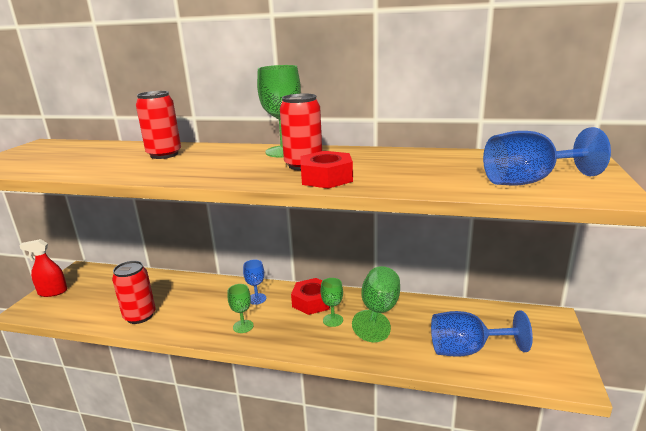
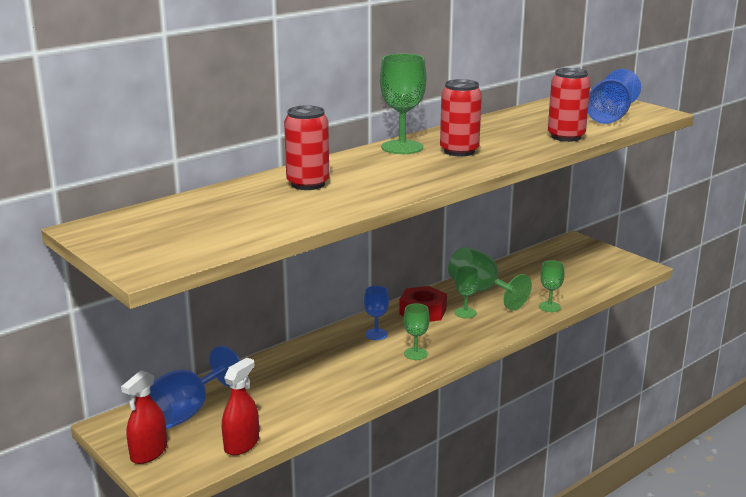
camera: 55 degrees left, 0 degrees up
(73, 315) = (241, 444): none -> red spray bottle
(140, 316) = (311, 403): red can -> red can (566, 137)
(326, 178) = (507, 153): red nut -> none
(399, 357) = (549, 307): none -> green goblet
(467, 350) = (572, 281): blue goblet -> blue goblet (187, 412)

